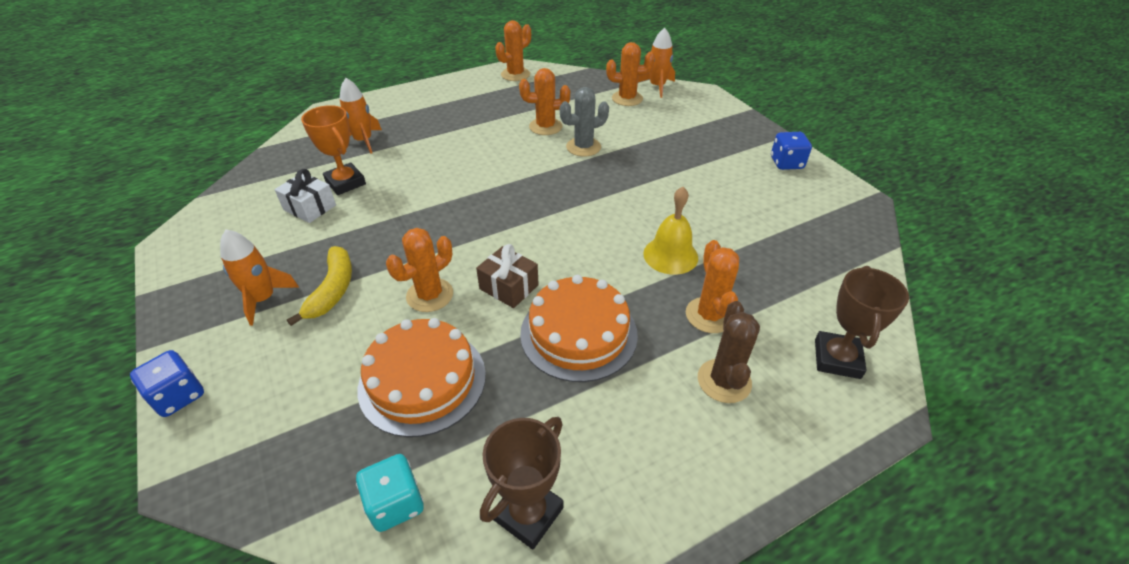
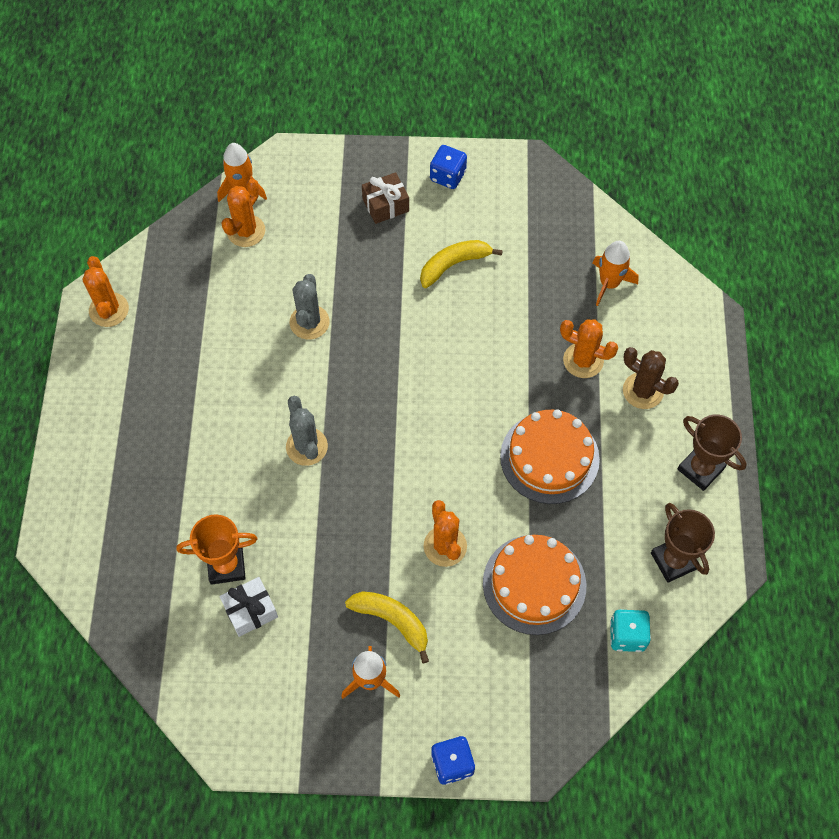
camera: 60 degrees left, 20 degrees up
(363, 141) = (152, 524): orange rocket -> orange rocket (609, 283)
(475, 183) = (306, 447): none -> grey cactus
(509, 287) = (471, 482): brown gift -> brown gift (385, 205)
(545, 127) = (247, 336): orange cactus -> none
(670, 255) = (506, 345): yellow bell -> none
(712, 196) = (454, 265): none -> yellow banana
(837, 359) = (664, 311): brown trophy -> brown trophy (700, 469)

